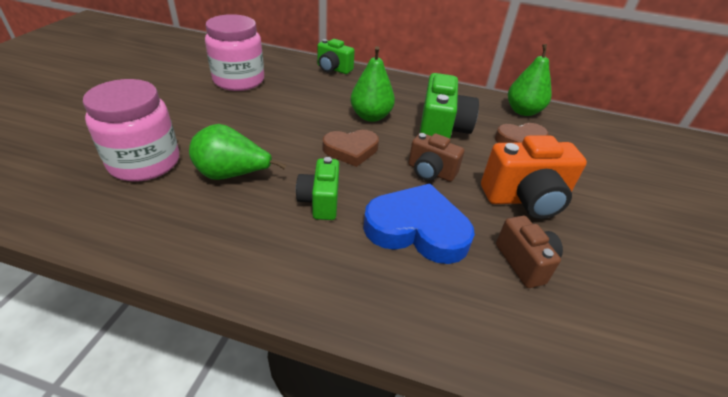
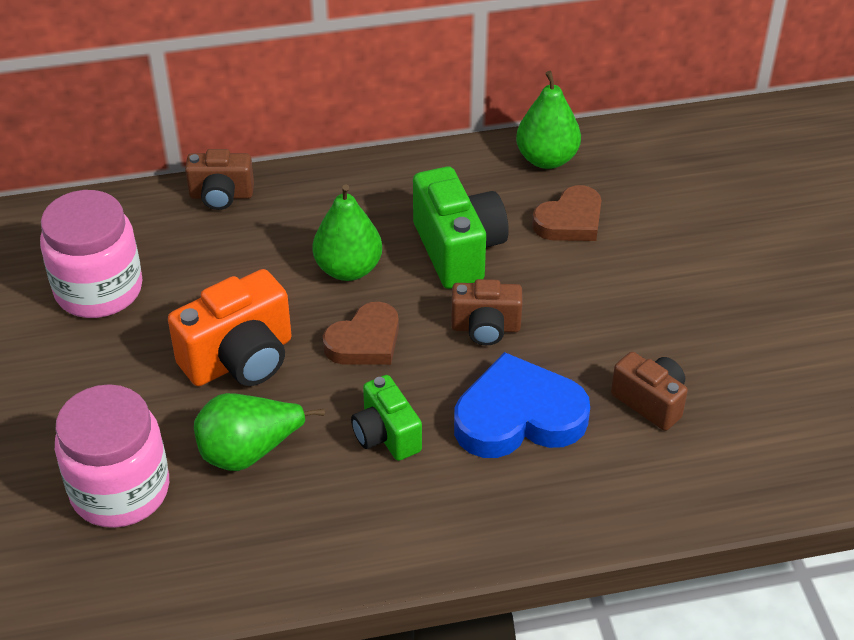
camera: 25 degrees left, 5 degrees up
(333, 69) = (221, 196): green camera -> brown camera
(525, 199) = (615, 316): orange camera -> orange camera (240, 359)

